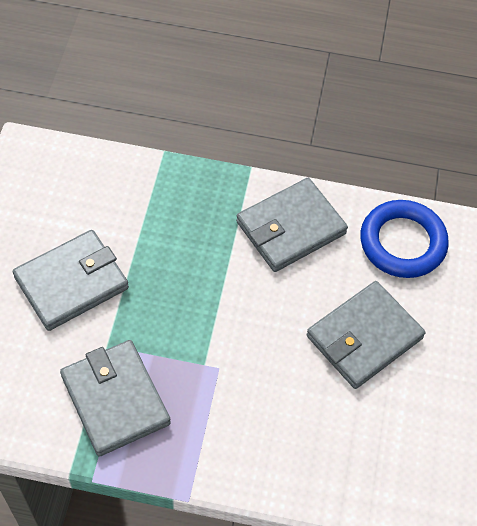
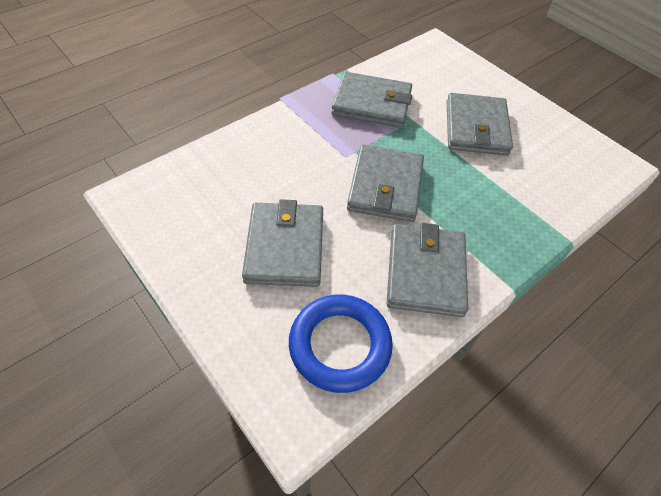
camera: 130 degrees right, 5 degrees down
(227, 310) = (385, 186): none -> grey wallet

